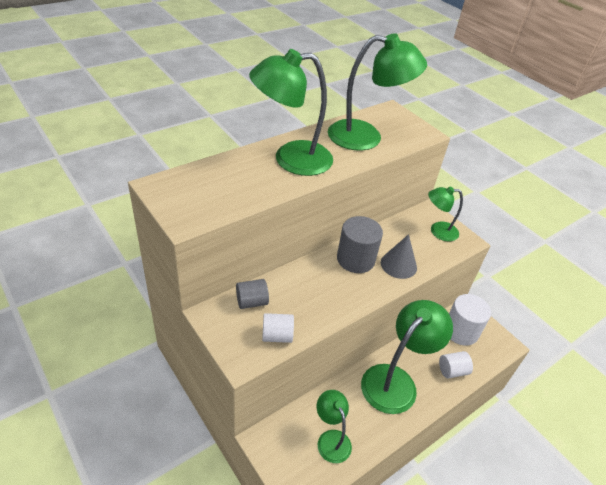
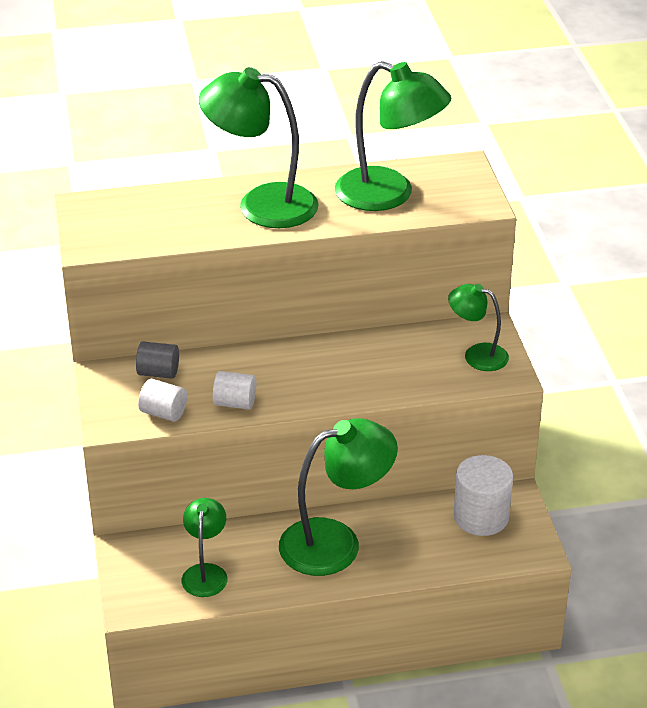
camera: 30 degrees right, 5 degrees down
(355, 259) = (326, 360): grey cylinder -> none
(398, 265) = (380, 380): grey cone -> none
(452, 371) = (426, 555): white cylinder -> white cylinder (235, 403)

